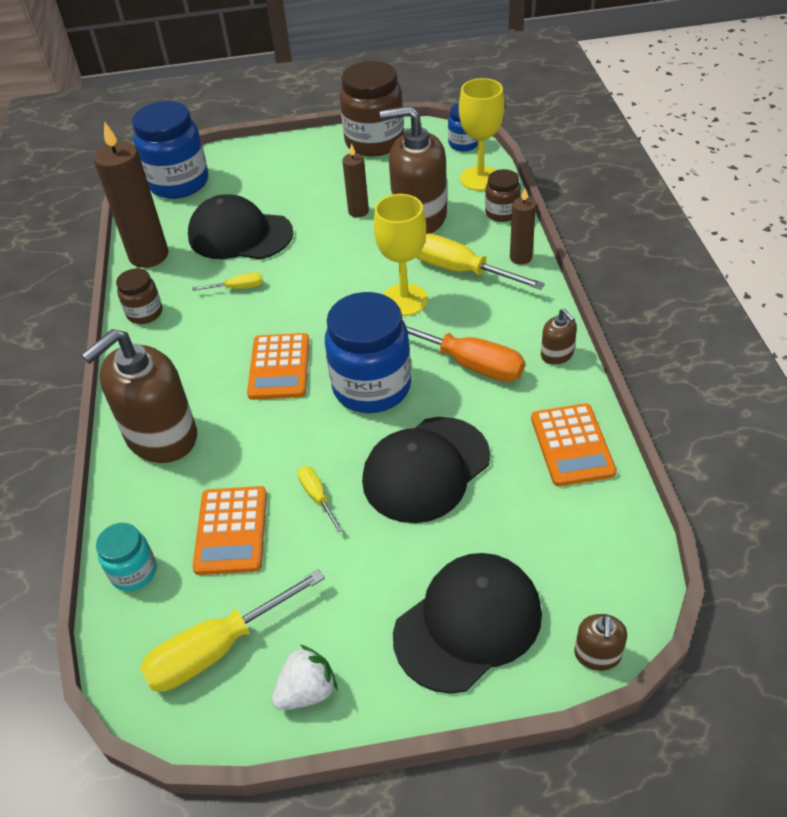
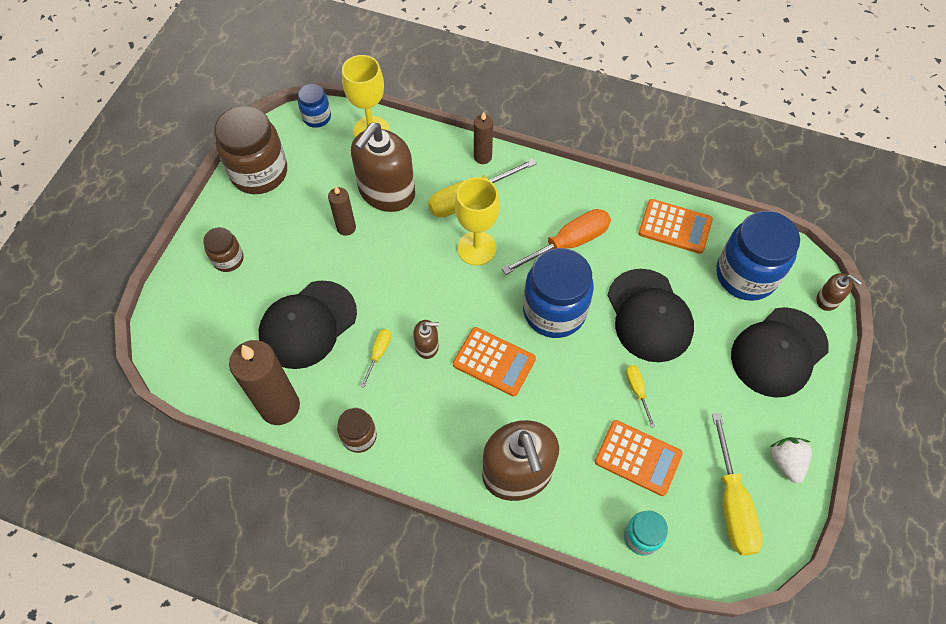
camera: 65 degrees left, 15 degrees up
(179, 183) = (187, 343): blue jar -> blue jar (745, 275)
(317, 497) = (637, 391): yellow screwdriver -> yellow screwdriver turned 75 degrees clockwise
(468, 623) = (779, 352): black cap -> black cap turned 120 degrees counterclockwise
(502, 213) = (424, 140): brown jar -> brown jar (228, 259)
(557, 354) = (592, 190): brown soap dispenser -> brown soap dispenser (427, 346)

